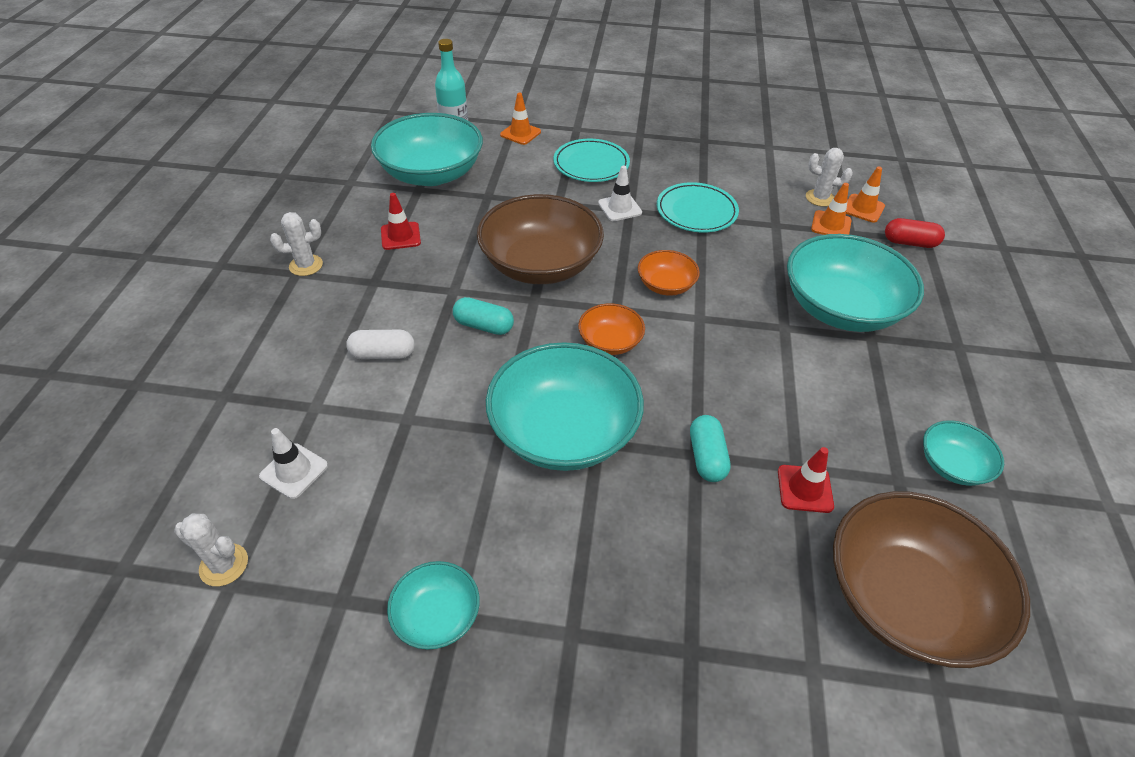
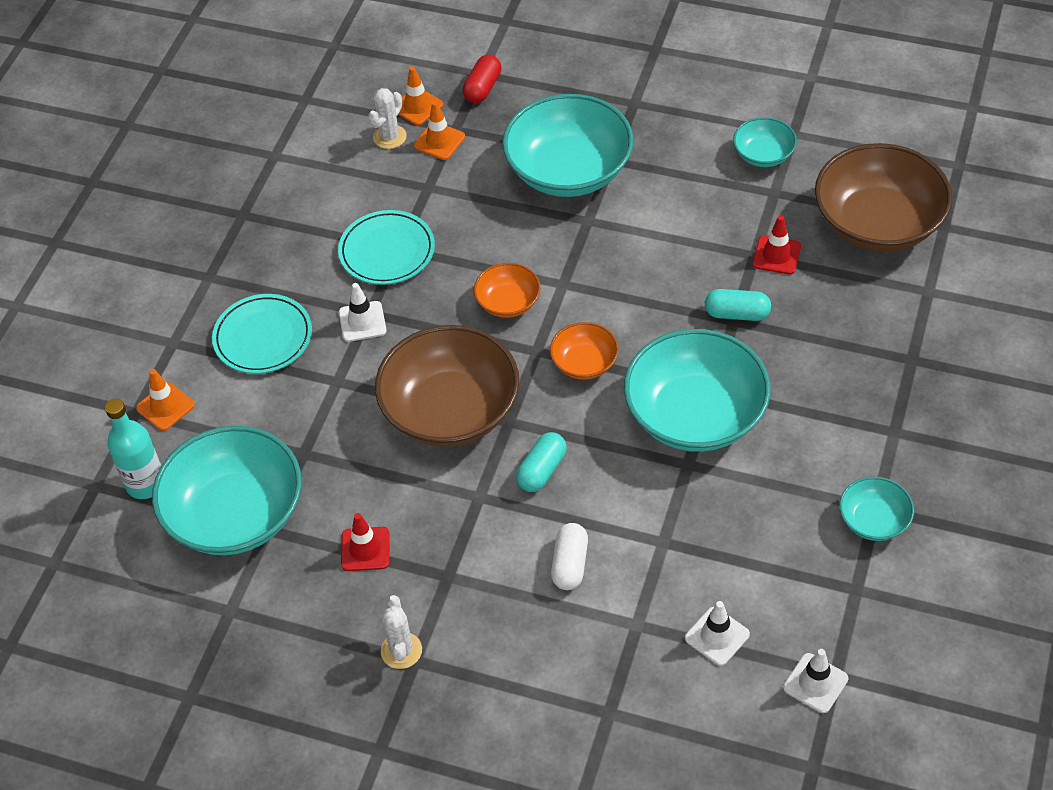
camera: 75 degrees left, 5 degrees up
(224, 565) = (815, 683): white cactus -> white traffic cone

